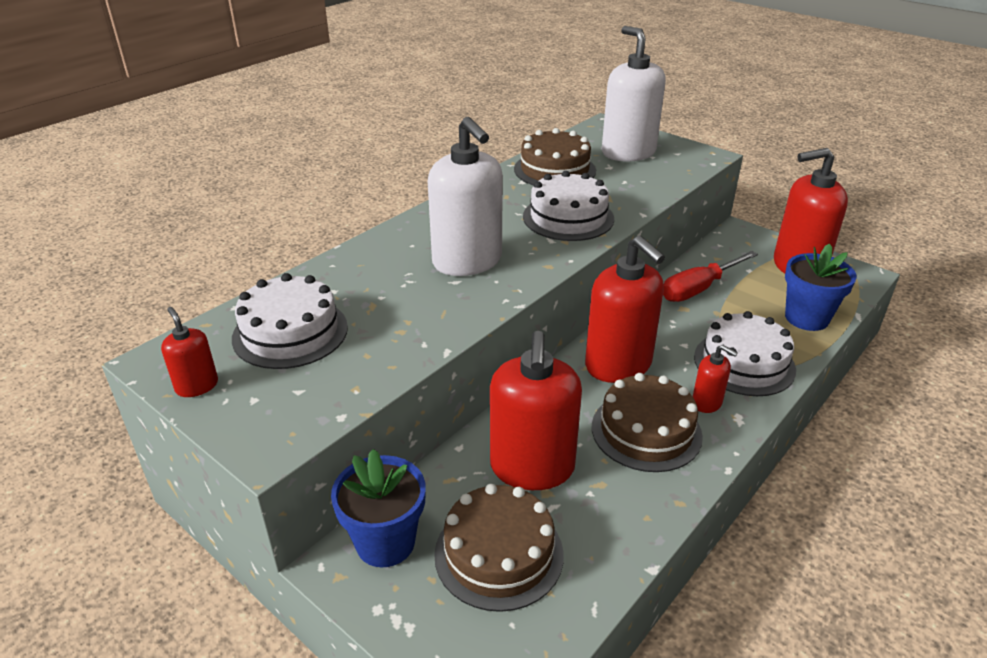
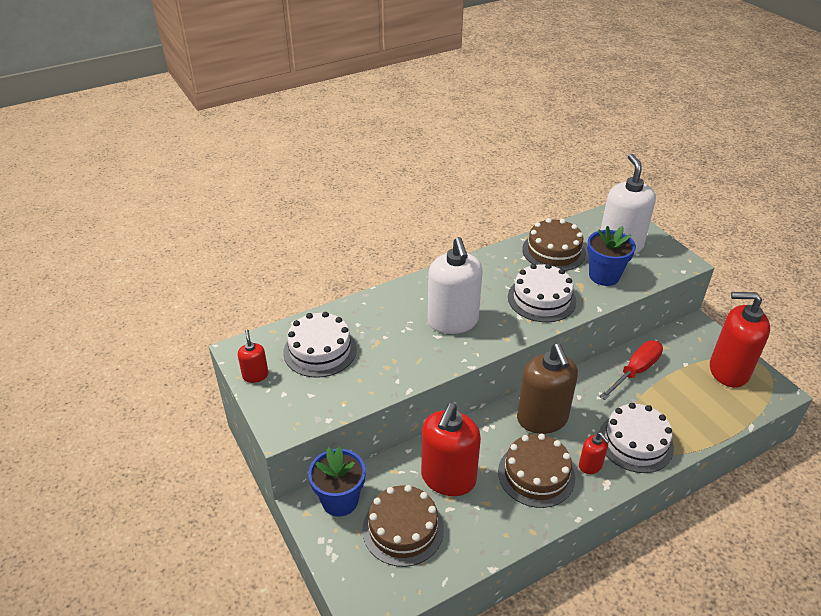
camera: 20 degrees right, 5 degrees up
(618, 365) = (542, 419): red soap dispenser -> brown soap dispenser
(698, 289) = (635, 371): red screwdriver -> red screwdriver turned 150 degrees clockwise
(806, 318) = (707, 418): blue flower pot -> blue flower pot (604, 276)

